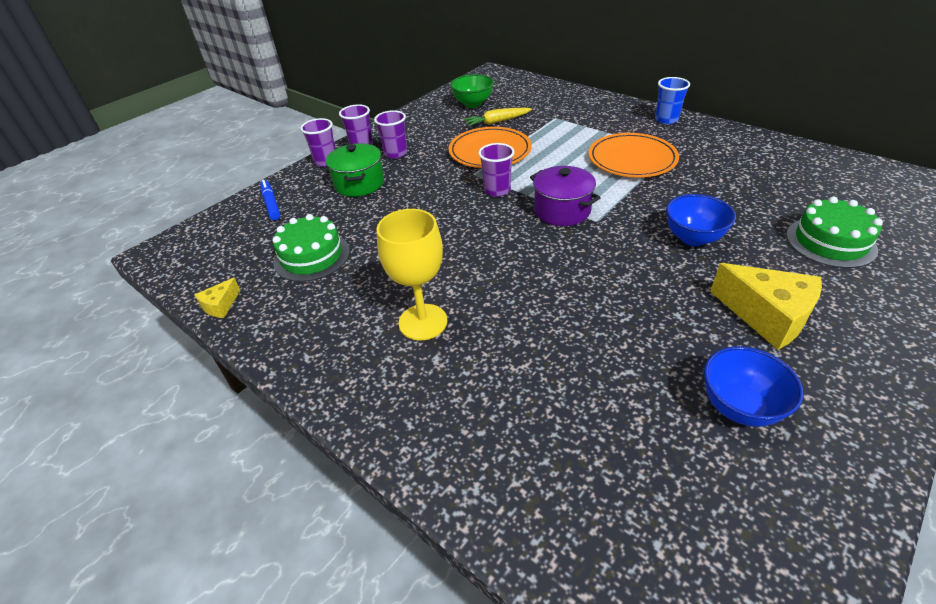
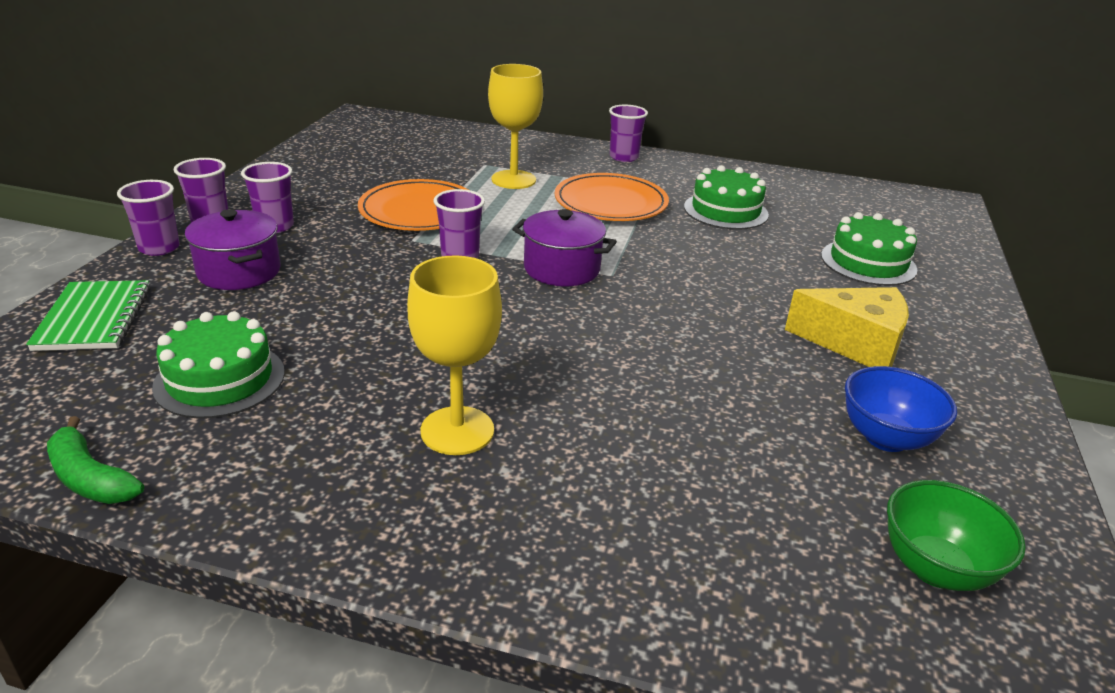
camera: 30 degrees left, 10 degrees down
(221, 305) = (90, 478): yellow cheese -> green banana
(271, 204) = (94, 318): blue marker -> green notebook
(359, 183) = (239, 271): green pot -> purple pot
(473, 104) = (356, 155): green bowl -> green bowl (935, 568)
(497, 122) = (406, 174): yellow carrot -> none
(569, 132) = (513, 180): none -> yellow goblet
(666, 119) = (624, 157): blue cup -> purple cup
(693, 238) = (732, 278): blue bowl -> none
(725, 176) = (725, 211): none -> green cake

